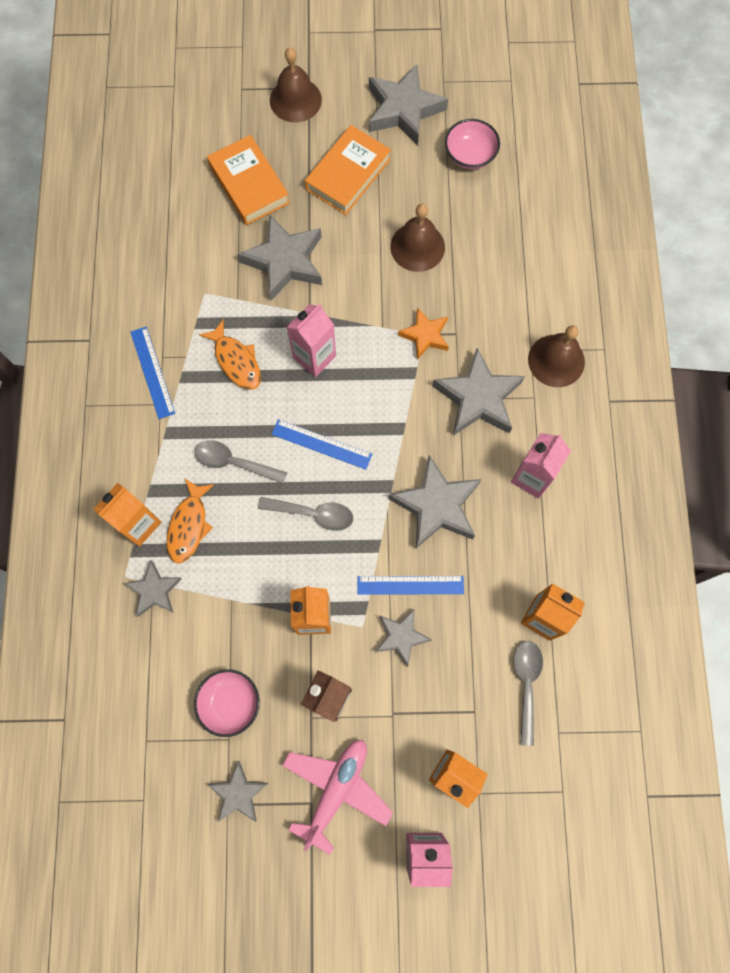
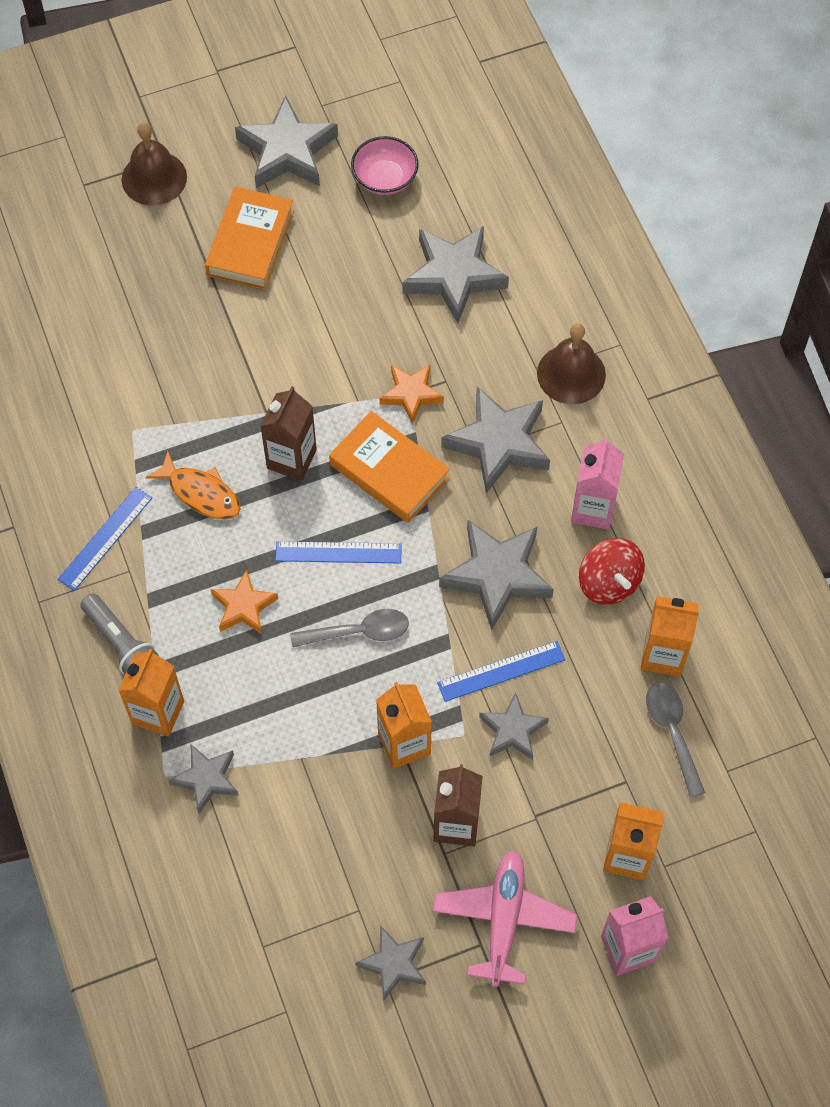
camera: 20 degrees left, 10 degrees down
(132, 459) = (120, 643): none -> grey flashlight
(152, 372) = (105, 538): blue ruler -> blue ruler turned 75 degrees clockwise
(189, 525) = (218, 693): orange fish -> none
(230, 703) = (345, 870): pink bowl -> none
(234, 462) = (243, 606): grey spoon -> orange star
(249, 184) = (137, 290): orange book -> orange book (389, 471)
(285, 261) = (214, 363): grey star -> grey star (454, 276)
(314, 357) = (291, 459): pink carton -> brown carton
(417, 247) = (364, 299): brown bell -> none
(522, 542) = (609, 582): none -> red spinning top

